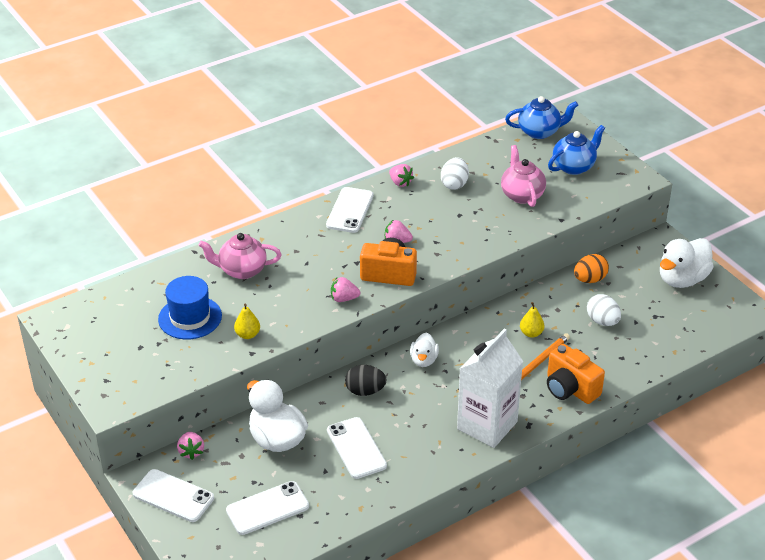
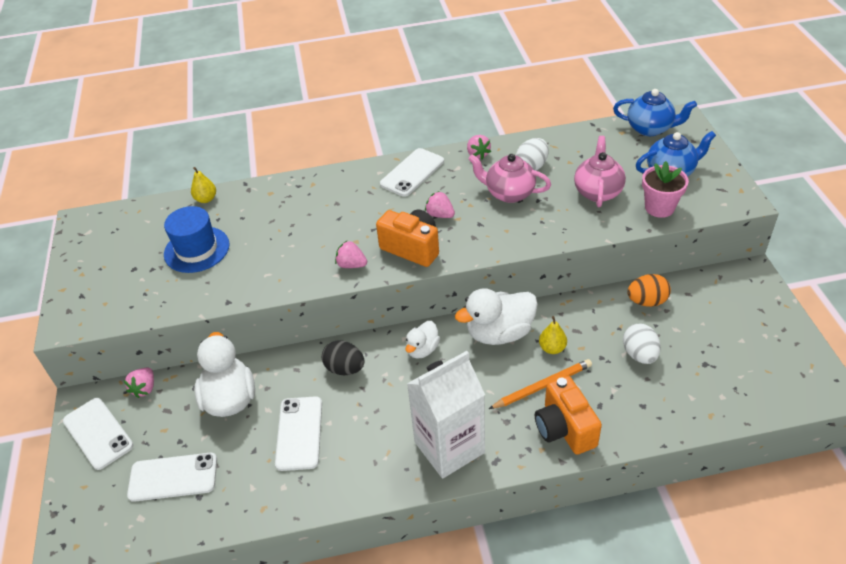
camera: 25 degrees right, 5 degrees up
(242, 270) = (274, 212): pink teapot -> pink teapot (509, 193)
(247, 335) = (236, 281): yellow pear -> yellow pear (206, 199)
(578, 198) = (659, 208): none -> pink flower pot
(682, 279) = (756, 326): white duck -> white duck (499, 333)

